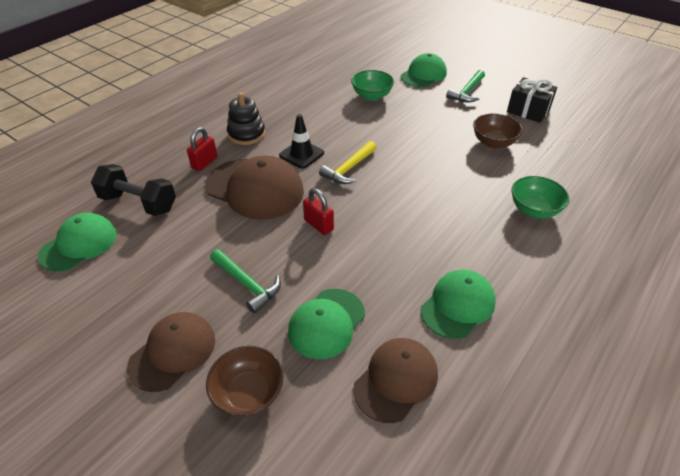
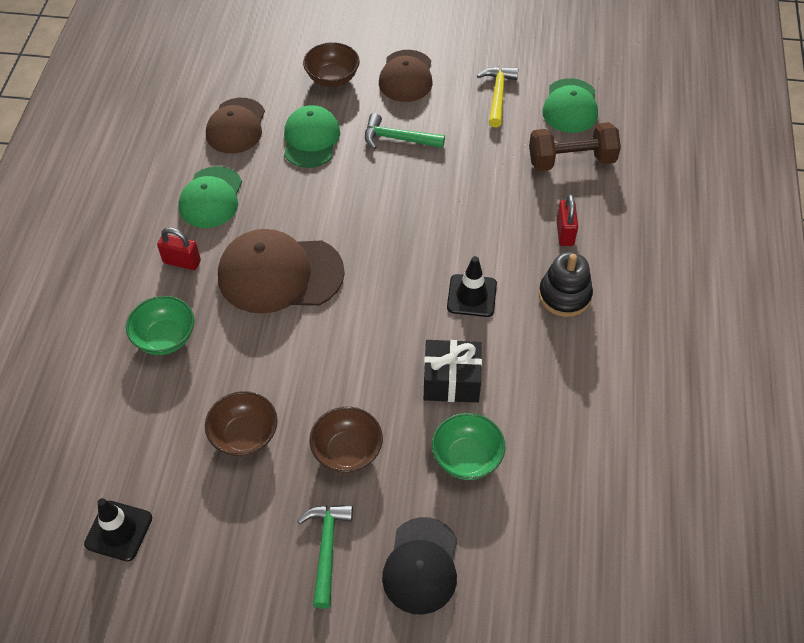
camera: 150 degrees right, 10 degrees up
(138, 203) = (571, 160): black dumbbell -> brown dumbbell
(255, 188) = (479, 227): brown cap -> brown cap (280, 274)
(318, 225) = (381, 216): red padlock -> red padlock (182, 262)
(349, 169) = (401, 300): yellow hammer -> yellow hammer (498, 95)
(423, 75) = (421, 566): green cap -> black cap
(435, 118) = (347, 452): none -> brown bowl
(528, 110) = (213, 544): black gift -> black gift (451, 381)
(584, 131) = (118, 531): none -> black traffic cone

